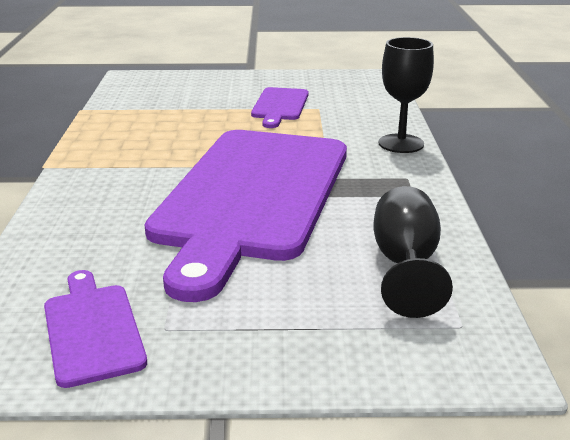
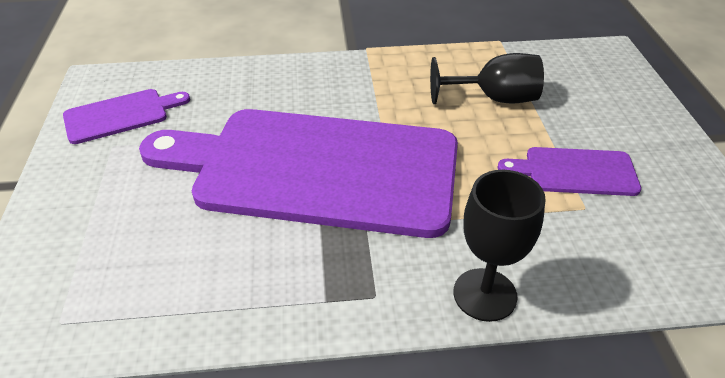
camera: 85 degrees right, 15 degrees up
(405, 265) = (170, 285): black goblet -> black goblet (494, 99)

